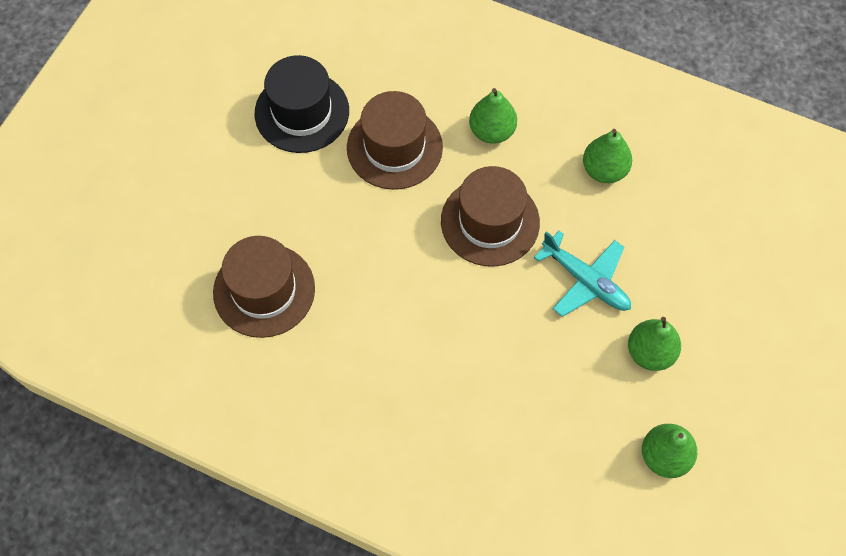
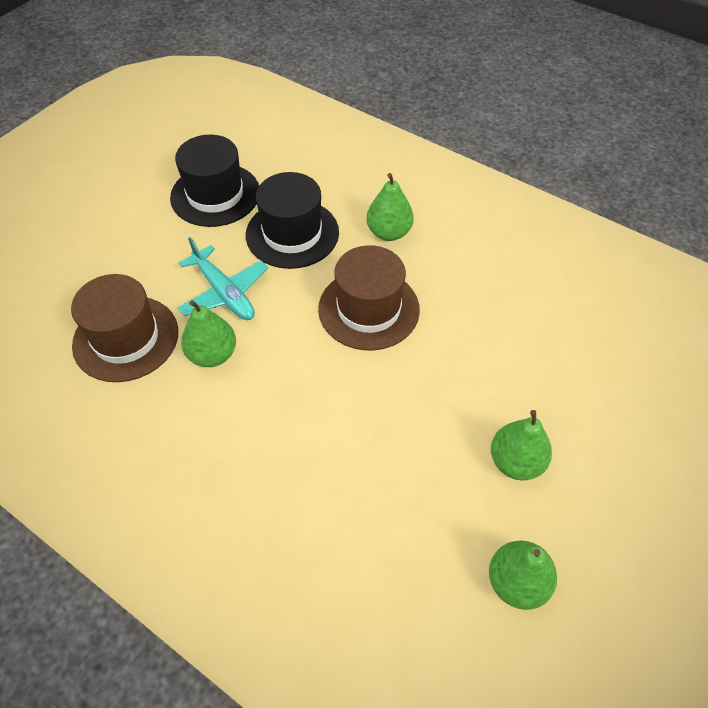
camera: 10 degrees right, 10 degrees down
(394, 147) = (292, 233): brown hat -> black hat
(585, 280) = (456, 377): turquoise plane -> turquoise plane (224, 292)
(604, 170) = (493, 279): green pear -> green pear (212, 354)

